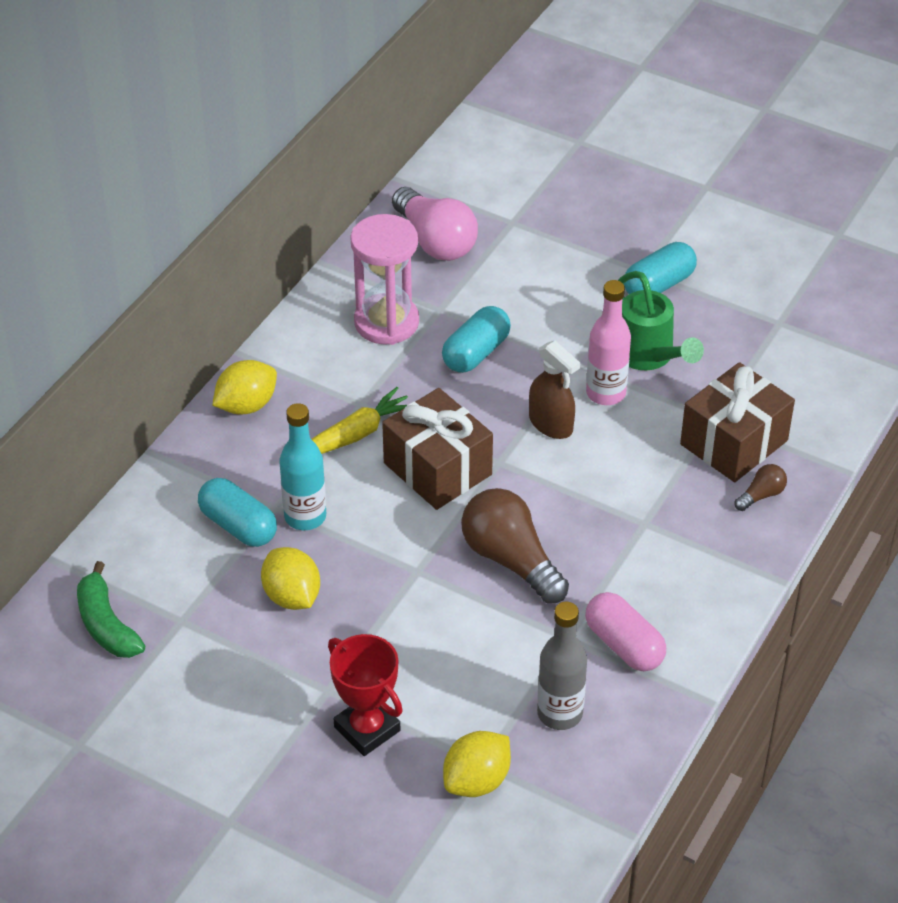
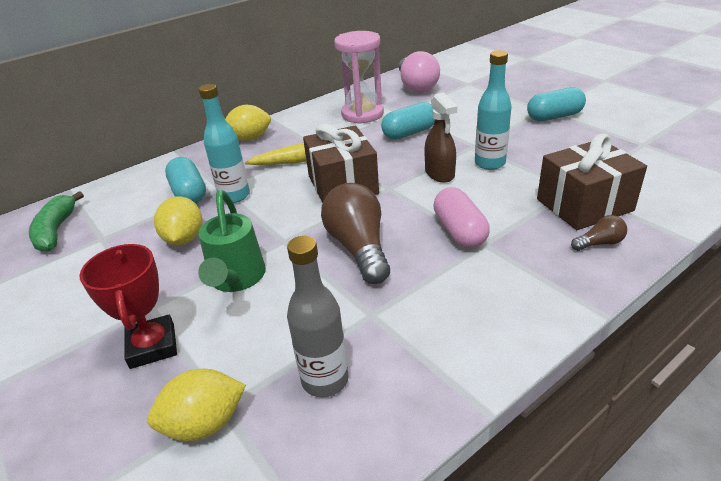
camera: 25 degrees right, 10 degrees down
(606, 393) = (490, 163): pink bottle -> turquoise bottle
(624, 645) = (420, 333): pink capsule -> pink capsule (459, 231)
(649, 356) = (532, 149): green watering can -> green watering can (236, 280)

